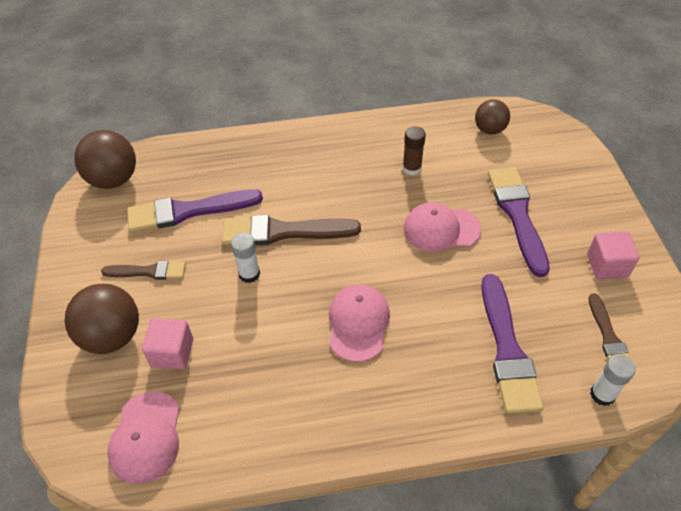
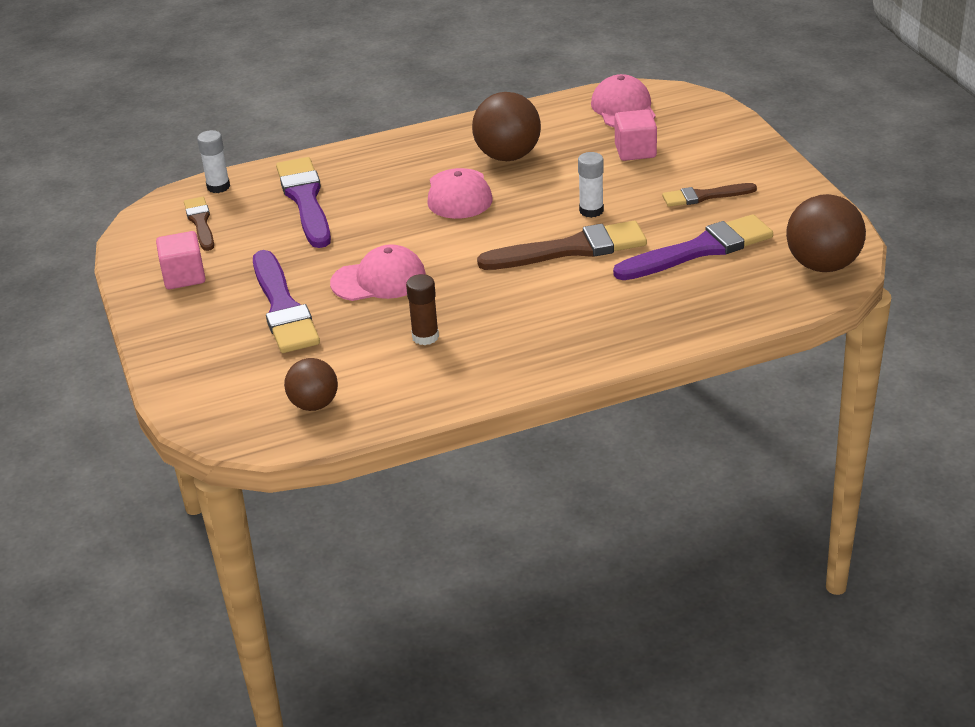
camera: 170 degrees right, 15 degrees down
(112, 336) = (703, 151): brown ball -> brown ball (508, 156)

